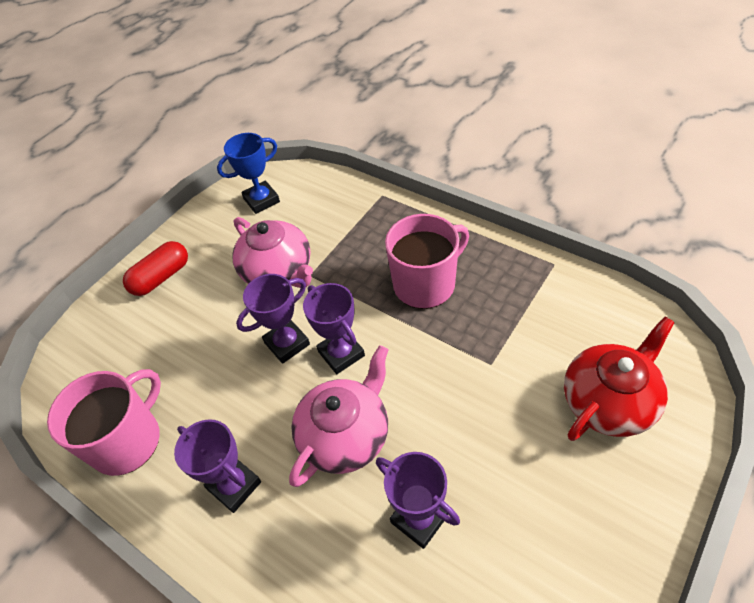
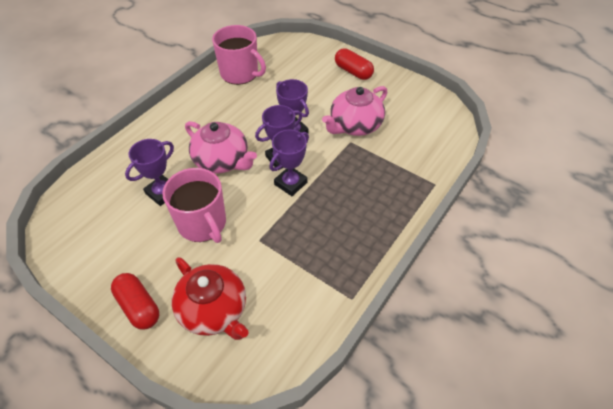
camera: 85 degrees right, 0 degrees up
(234, 486) = (203, 115): purple trophy -> purple trophy (290, 183)
(261, 200) = (426, 113): blue trophy -> none
(425, 284) = (336, 207): pink mug -> pink mug (202, 224)
(633, 501) = (138, 306): none -> red capsule

